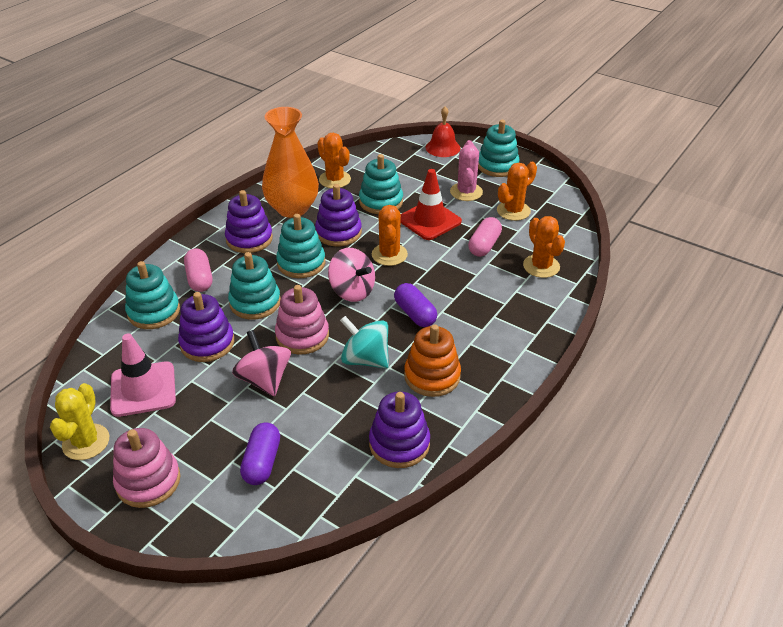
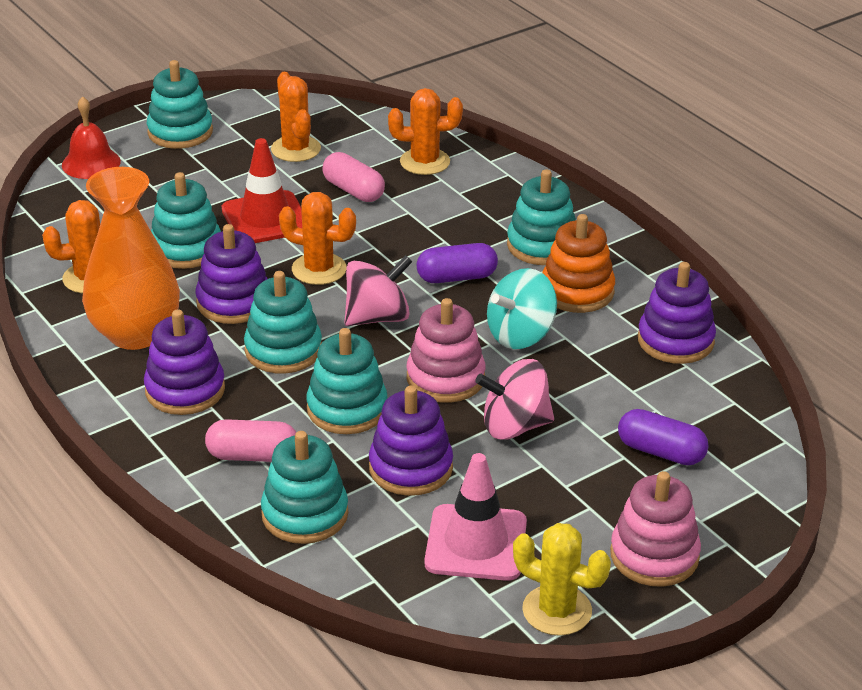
camera: 70 degrees left, 5 degrees down
(466, 192) = (222, 173): pink cactus -> none
(478, 345) = (542, 245): none -> turquoise stacking toy

